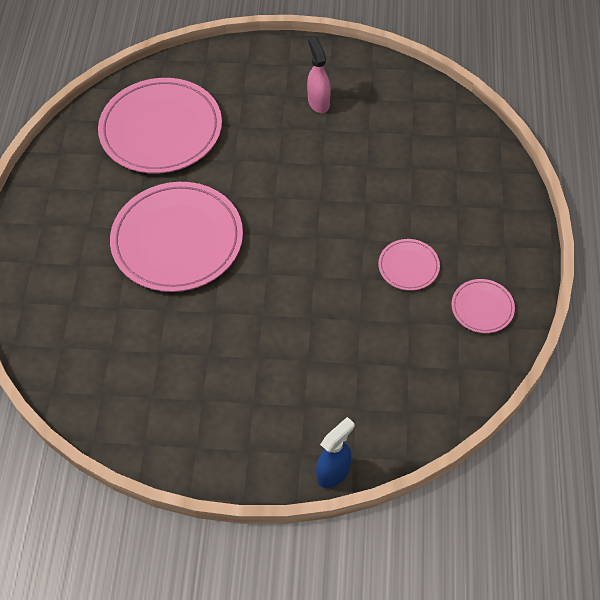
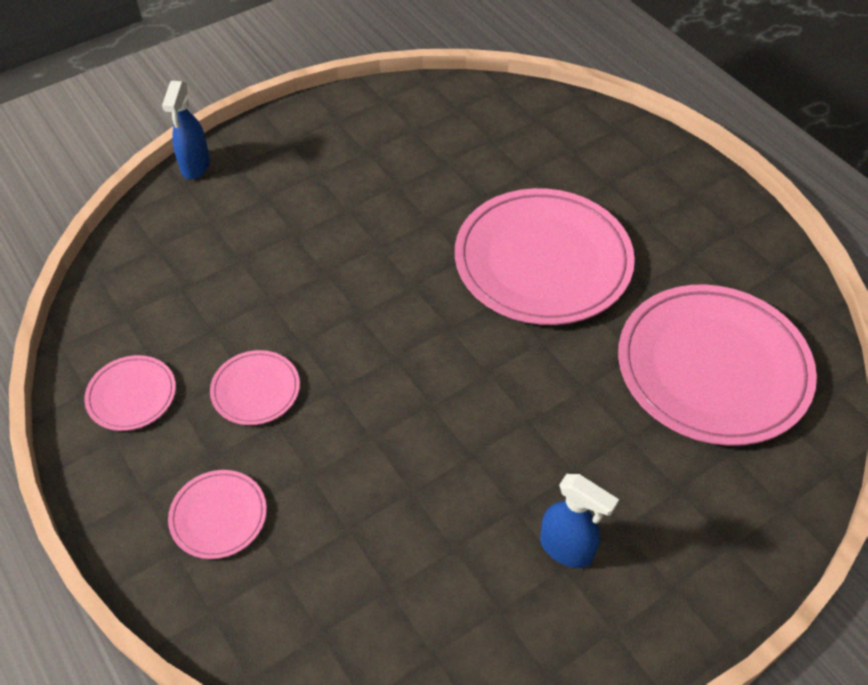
camera: 140 degrees right, 5 degrees down
(318, 102) = (567, 549): pink spray bottle -> blue spray bottle
(472, 211) = (218, 516): none -> pink plate

